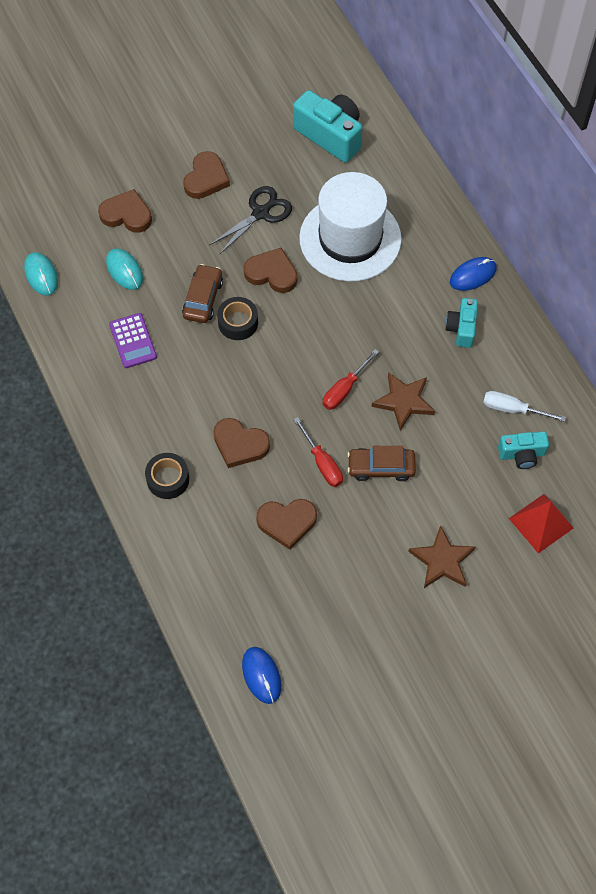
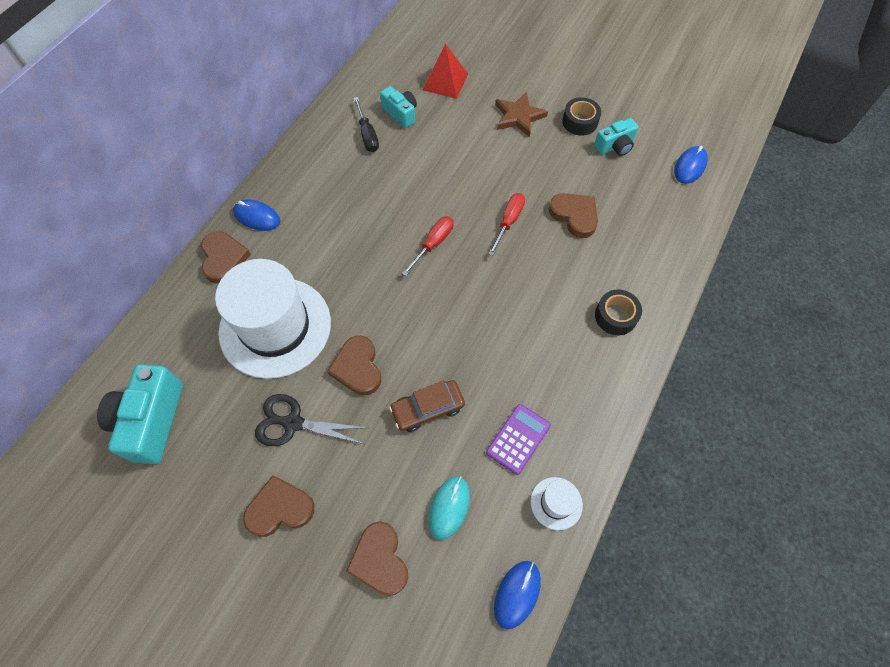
camera: 125 degrees left, 0 degrees up
(41, 275) = (517, 594): turquoise mouse -> blue mouse
(72, 334) = (556, 503): none -> white hat
(238, 323) = (431, 361): black tape -> black tape (580, 122)
(240, 444) = (542, 285): brown heart -> brown heart (223, 258)
(344, 389) = (433, 244): red screwdriver -> red screwdriver turned 60 degrees counterclockwise
(381, 467) = (480, 185): brown car -> none
(403, 401) = (413, 200): brown star -> none
(461, 328) = (316, 198): turquoise camera -> turquoise camera (614, 146)
(512, 409) = (367, 135): white screwdriver -> black screwdriver

